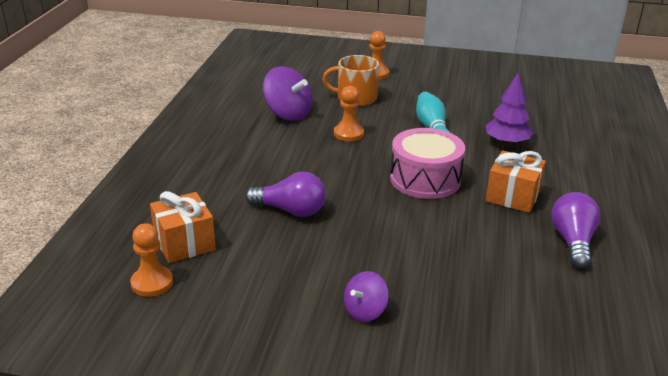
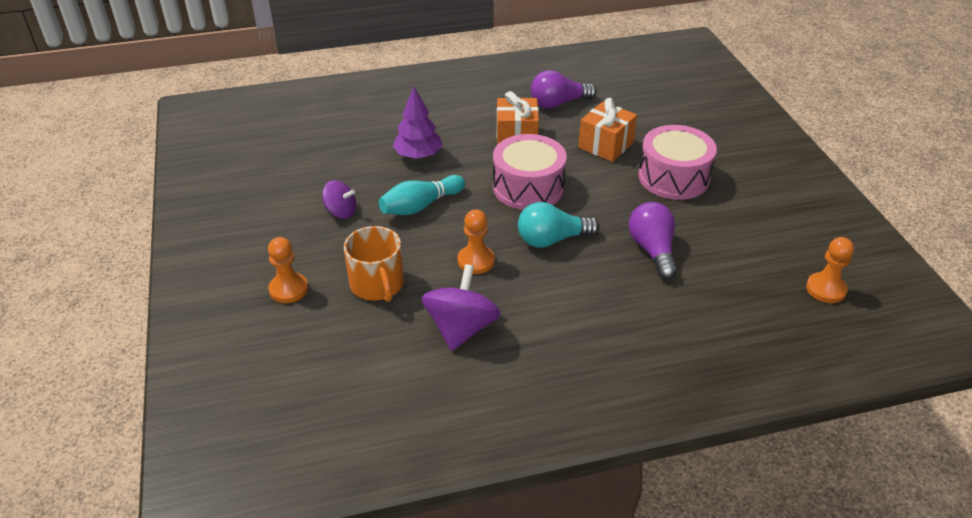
camera: 115 degrees left, 10 degrees up
(184, 243) = (763, 295): orange gift -> orange gift (605, 145)
(346, 169) = (552, 240): none -> turquoise light bulb
(365, 311) = (731, 172): purple spinning top -> purple spinning top (341, 212)
(384, 265) = (673, 177): none -> pink drum

